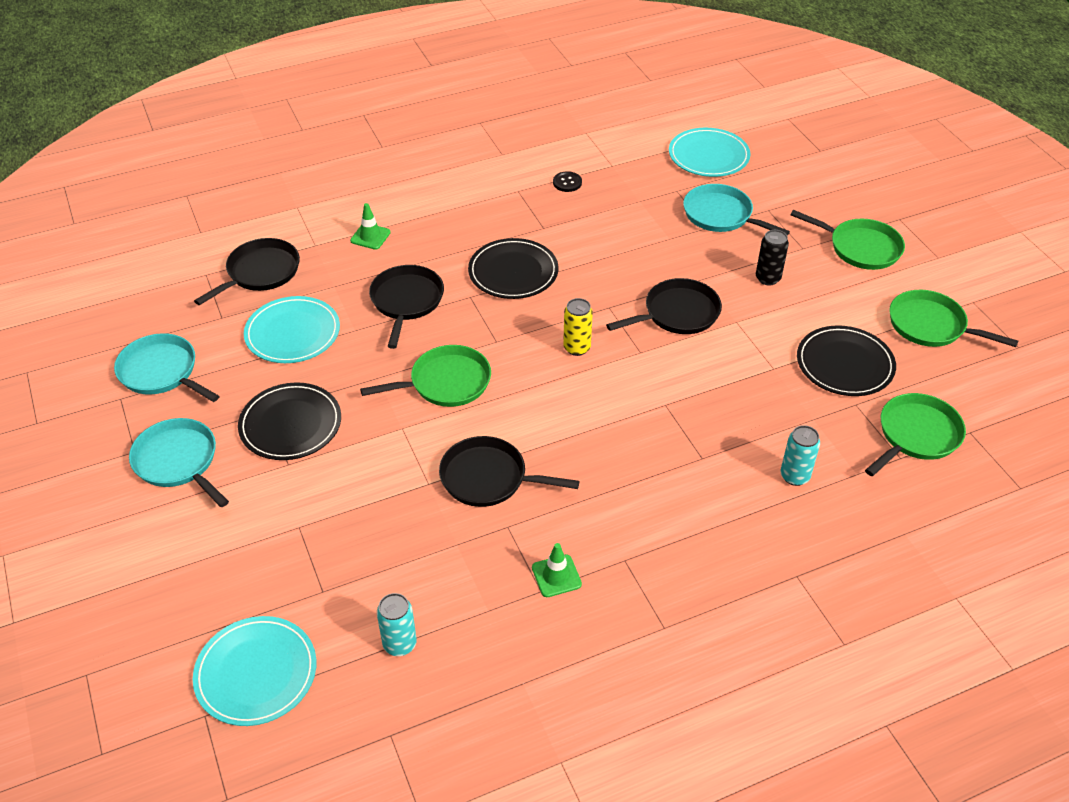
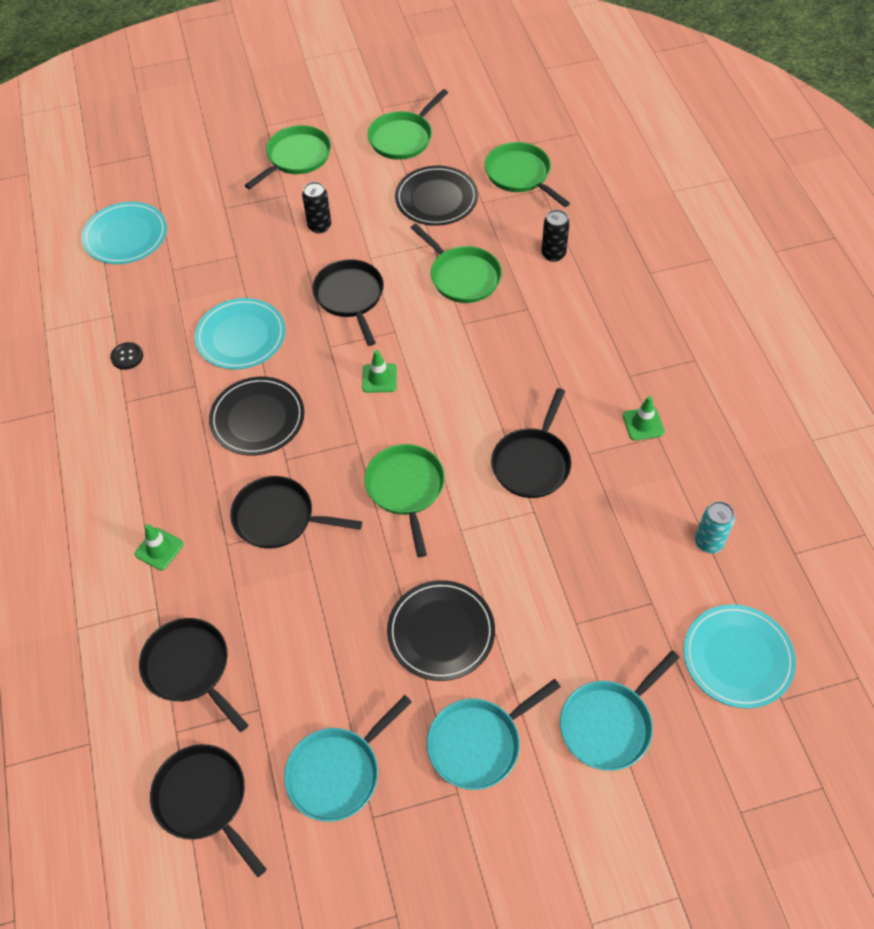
camera: 80 degrees left, 10 degrees up
(148, 299) = (204, 799): none -> black pan
(292, 333) = (303, 631): turquoise plate -> turquoise plate (241, 336)
(577, 348) = (379, 378): yellow can -> green traffic cone
(720, 215) = (221, 243): turquoise pan -> turquoise pan (609, 725)
(733, 398) = (462, 277): none -> green pan
(794, 476) = (553, 254): turquoise can -> black can

